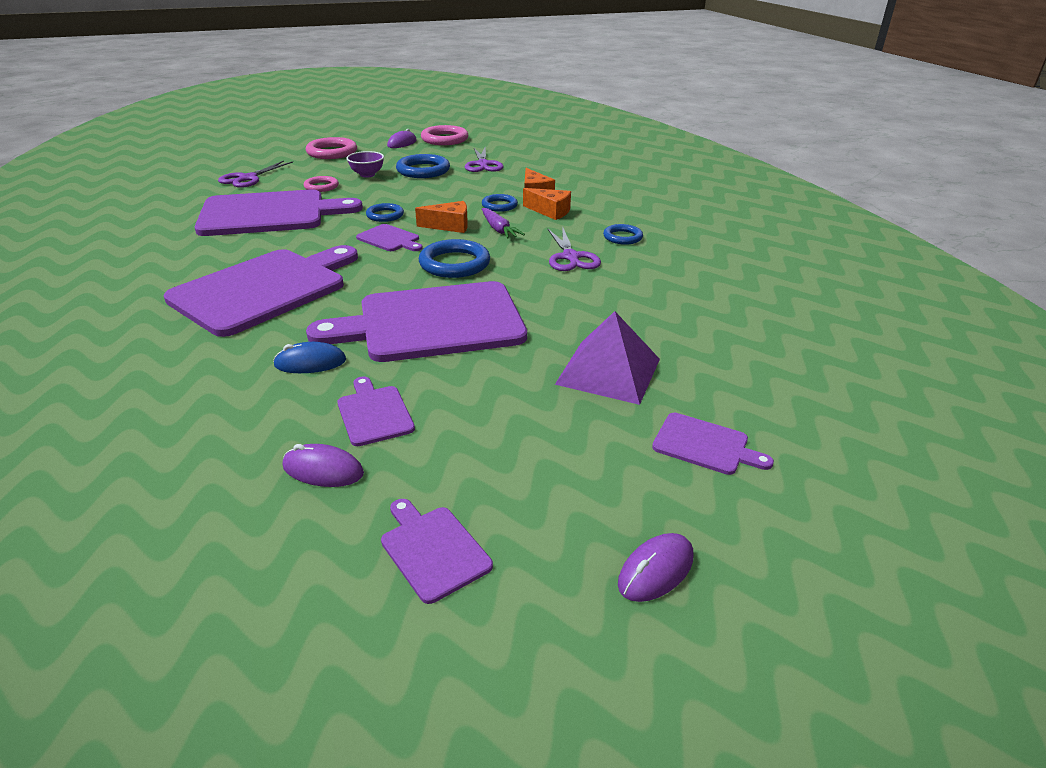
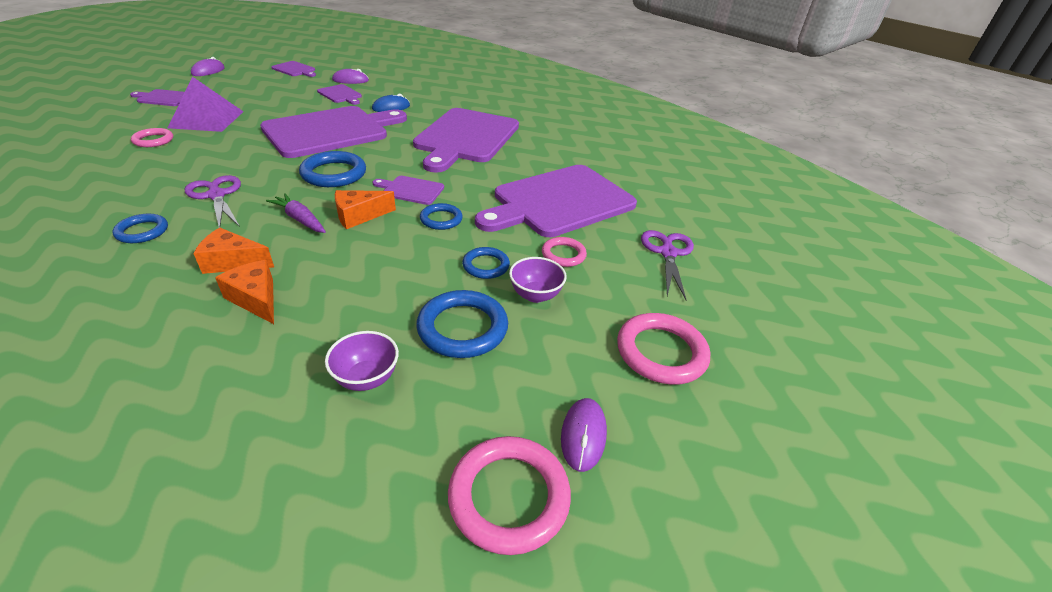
camera: 155 degrees right, 5 degrees up
(483, 164) = (366, 378): purple scissors -> purple bowl
(499, 205) = (308, 261): blue ring -> blue ring (486, 265)
(666, 336) = (153, 140): none -> pink ring

